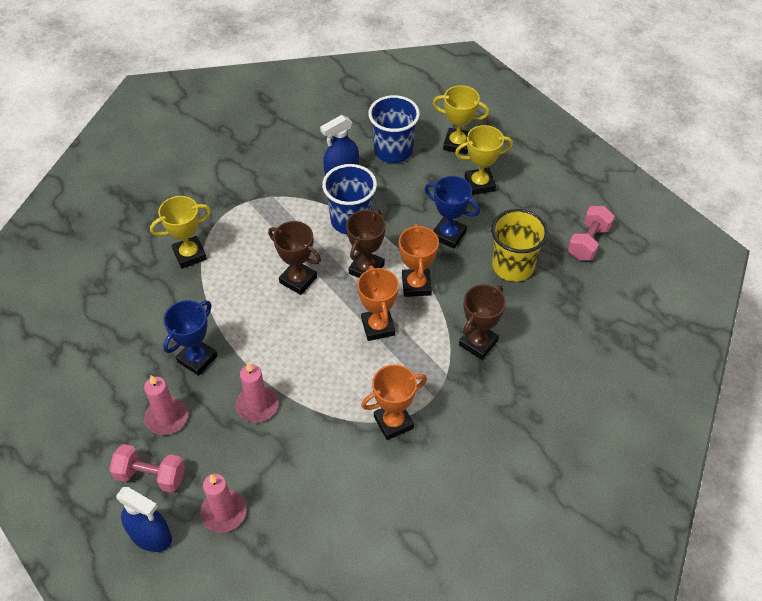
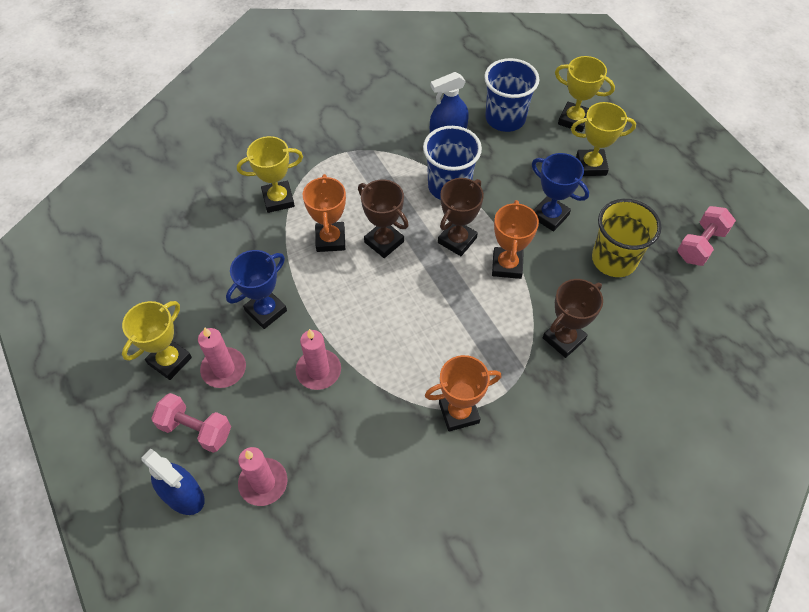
camera: 10 degrees right, 5 degrees up
(113, 418) = (169, 360): none -> yellow trophy
(378, 327) = (459, 305): orange trophy -> orange trophy (330, 239)

